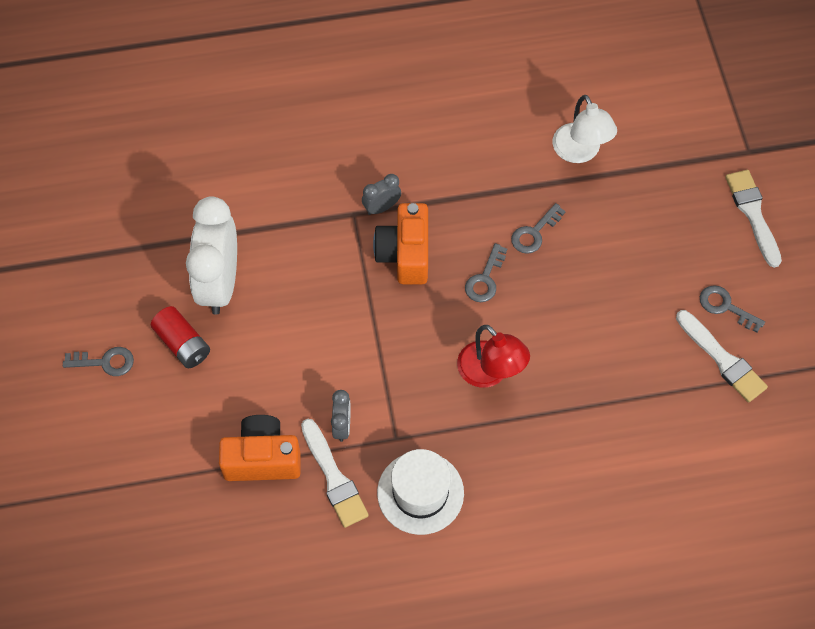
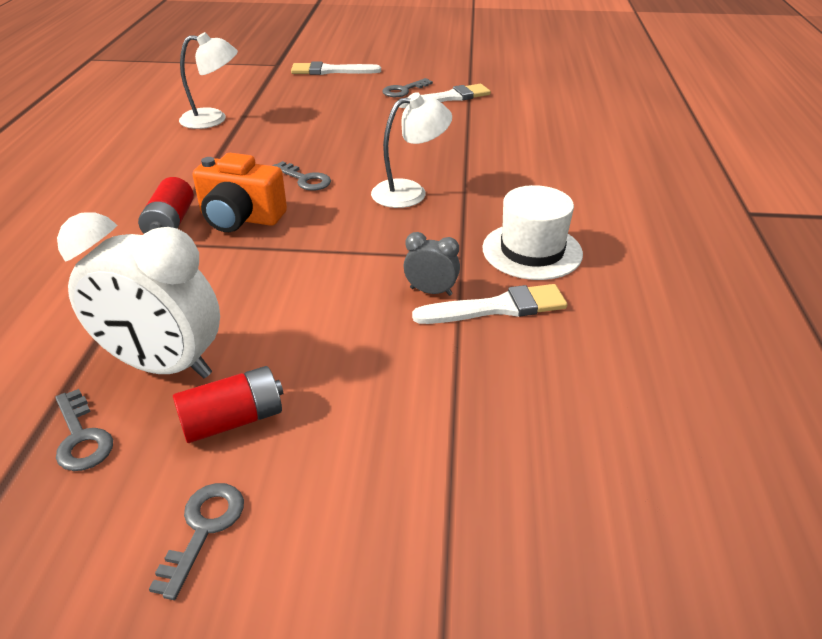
camera: 75 degrees left, 25 degrees down
(262, 458) = (452, 364): orange camera -> none
(381, 207) = (170, 224): grey clock -> red battery
(490, 373) = (410, 192): red lamp -> white lamp
(534, 233) = (275, 149): grey key -> grey key (81, 437)

